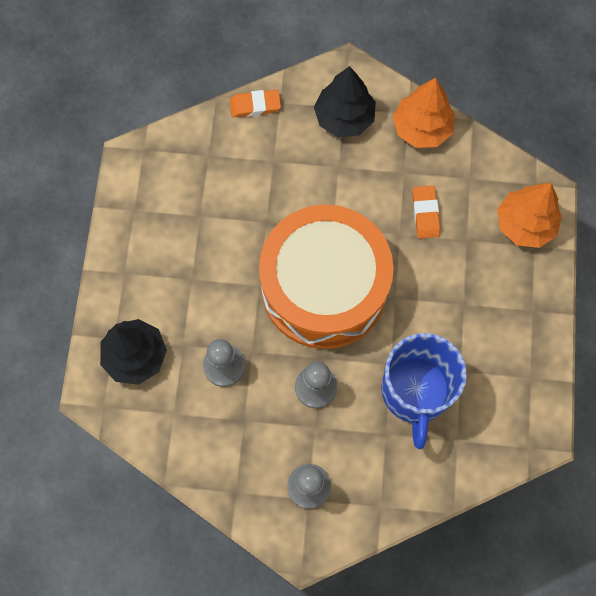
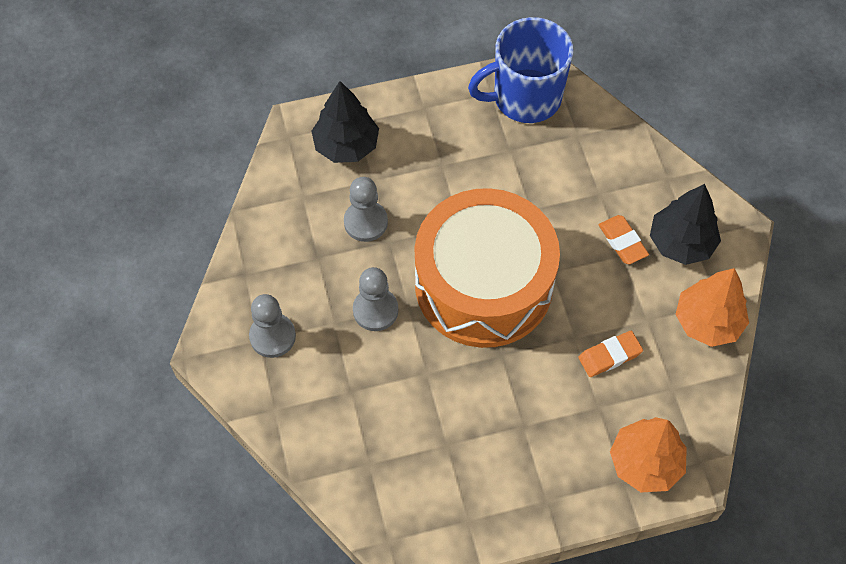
camera: 70 degrees right, 10 degrees down
(255, 105) = (652, 157): orange eraser -> orange eraser (622, 242)
(415, 392) = (406, 406): blue mug -> blue mug (525, 97)

